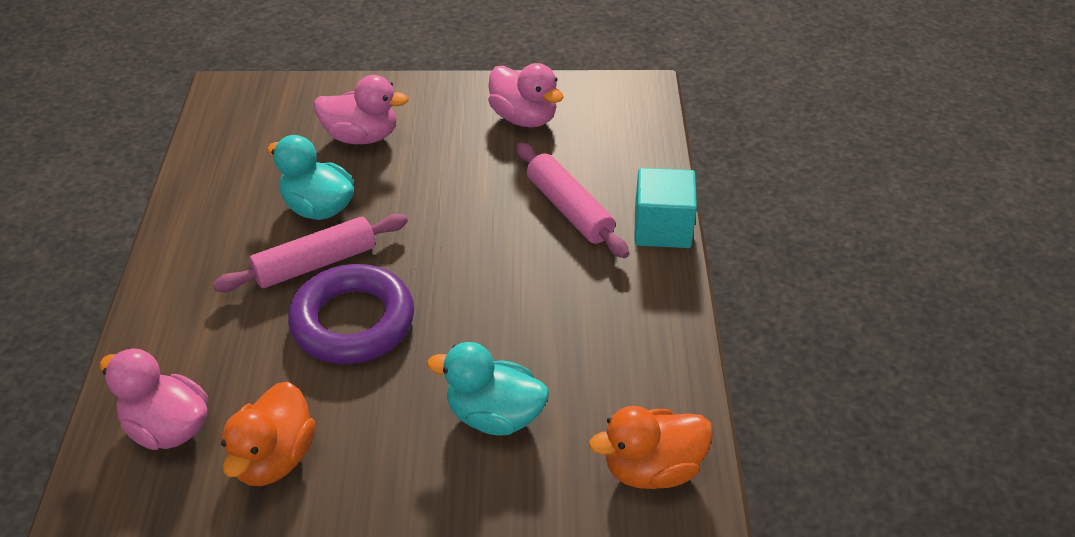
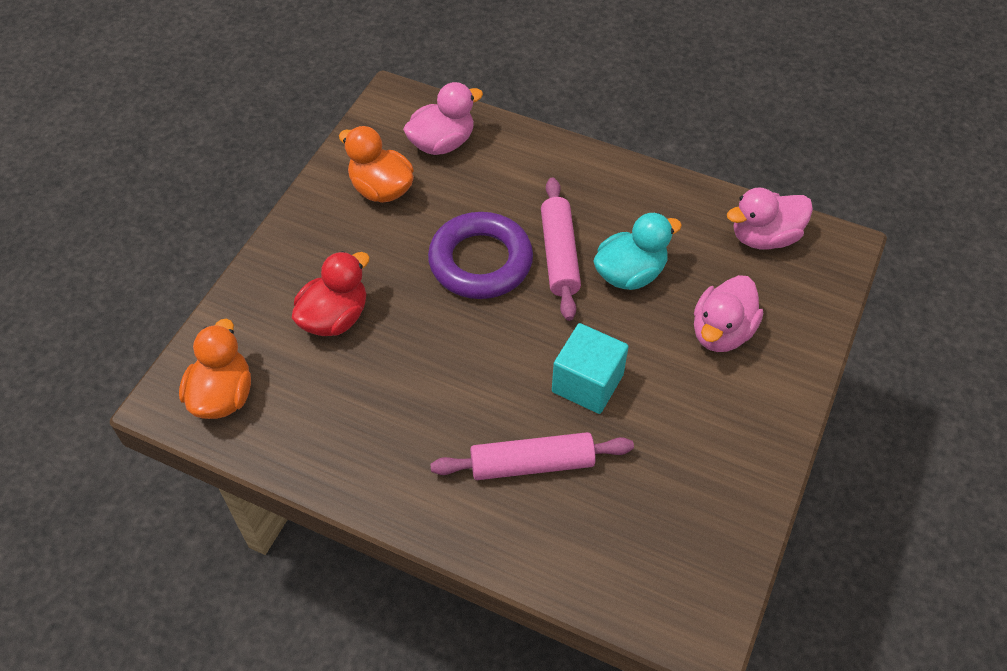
camera: 115 degrees right, 10 degrees up
(494, 416) = (335, 318): turquoise duck -> red duck
(524, 118) = (695, 483): pink duck -> pink duck (764, 237)
(662, 228) = (463, 533): turquoise cube -> turquoise cube (587, 383)

